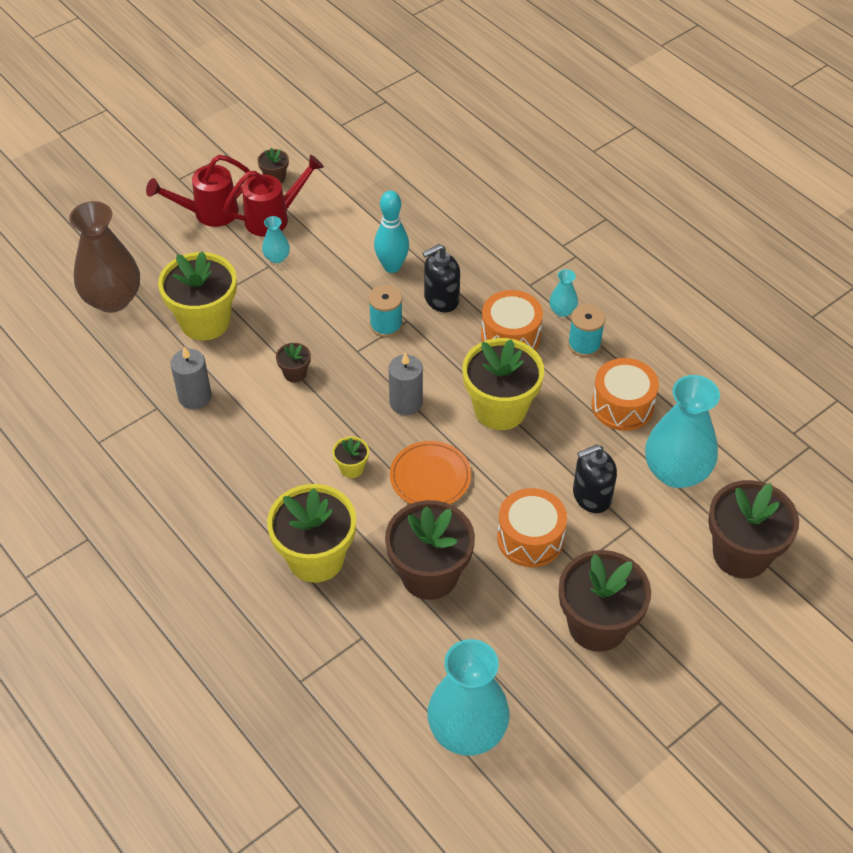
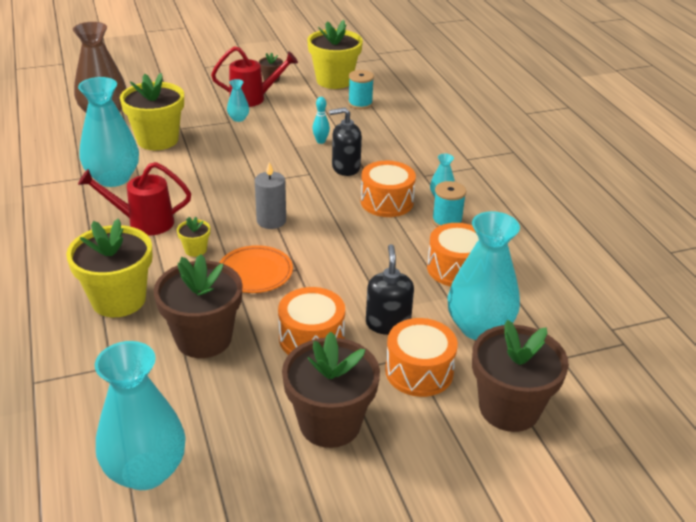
camera: 20 degrees right, 15 degrees down
(195, 396) = (113, 178): grey candle -> turquoise vase
(209, 213) = (209, 87): red watering can -> red watering can (143, 222)
(295, 373) = (198, 183): brown flower pot -> none
(386, 325) = (291, 172): turquoise spool -> turquoise spool (360, 103)
(392, 266) = (321, 141): turquoise bowling pin -> turquoise bowling pin, size x0.59
(500, 409) = (346, 244): yellow flower pot -> yellow flower pot (334, 80)
(591, 496) = (388, 323): black soap dispenser -> black soap dispenser turned 90 degrees clockwise
(646, 541) = (419, 371): none -> orange drum

